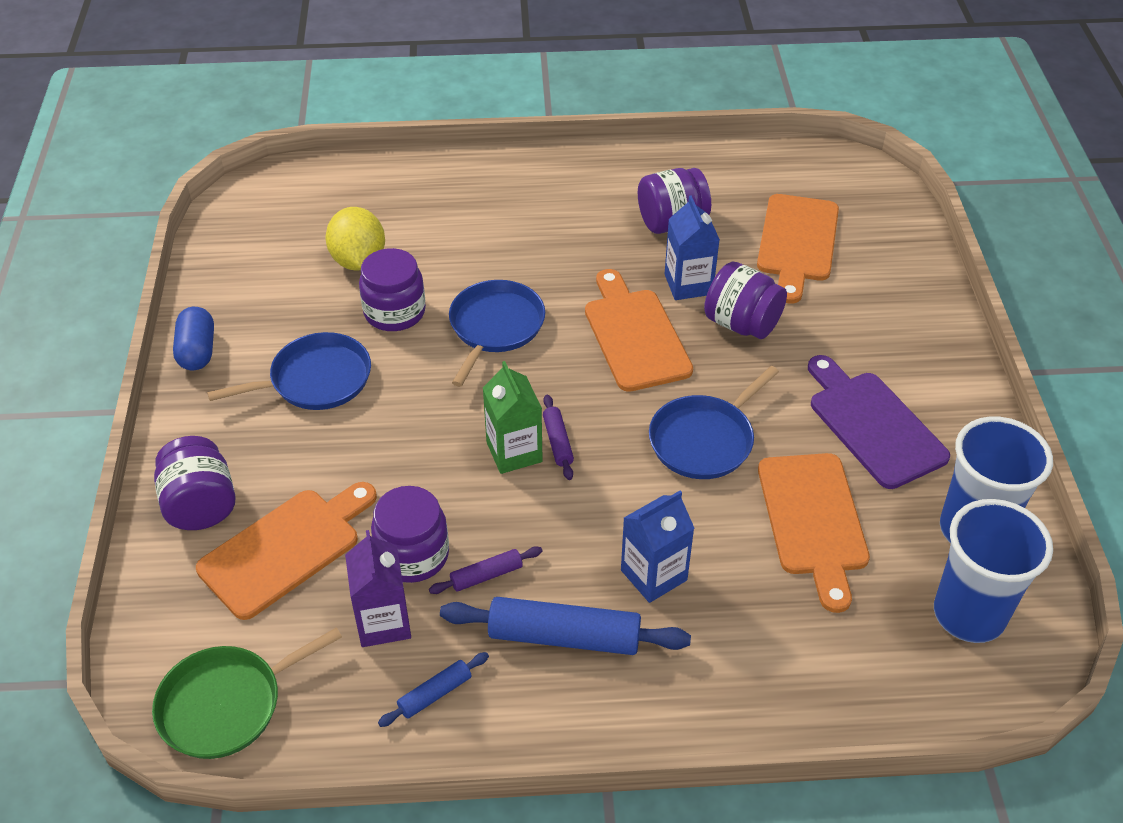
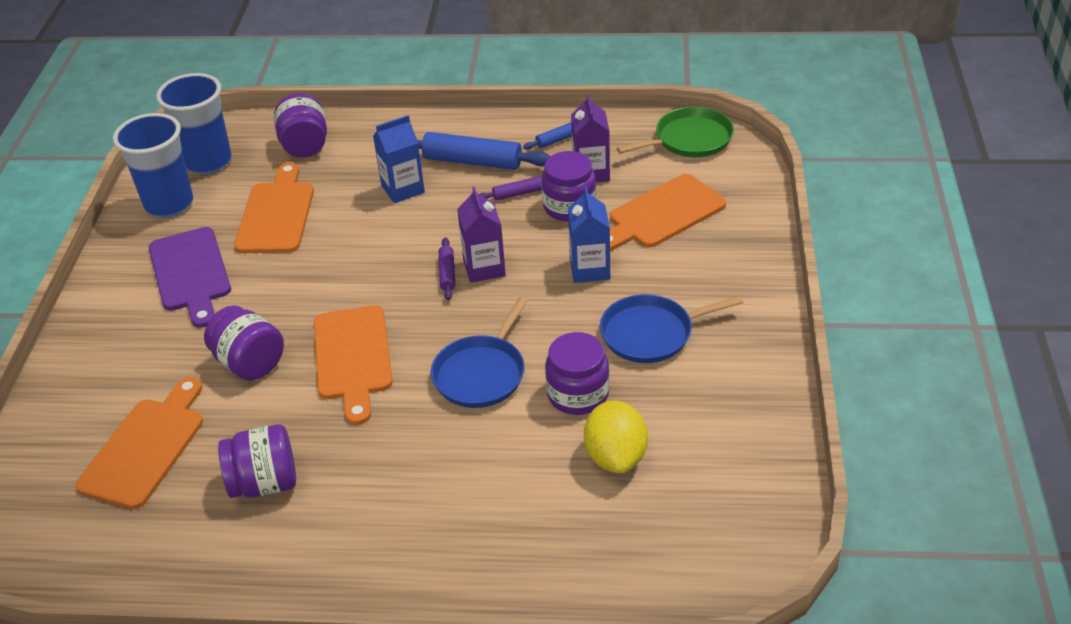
camera: 170 degrees left, 5 degrees down
(197, 351) = (768, 366): blue capsule -> none
(201, 505) = (732, 243): purple jar -> purple jar (305, 146)
(514, 452) = (484, 268): green carton -> purple carton
(688, 284) = (280, 406): blue carton -> blue carton (589, 269)
(704, 440) = (329, 269): blue pan -> none

